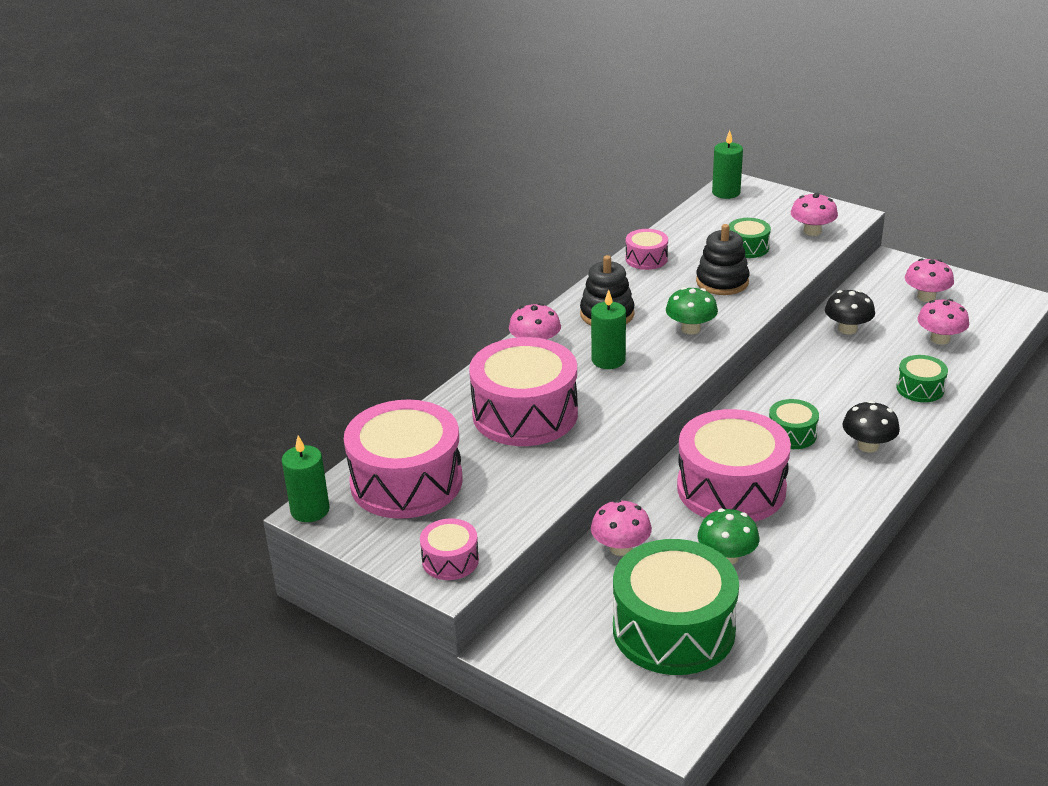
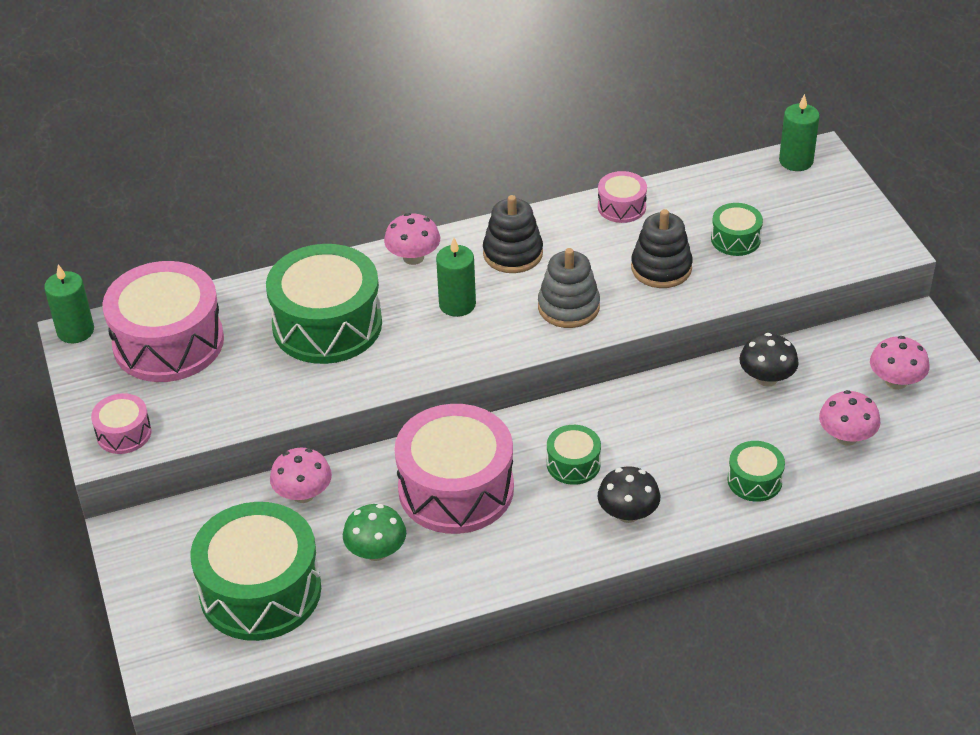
camera: 35 degrees right, 10 degrees up
(525, 414) = (327, 325): pink drum -> green drum
(690, 329) = (568, 307): green mushroom -> grey stacking toy
(812, 231) = (825, 250): pink mushroom -> none

